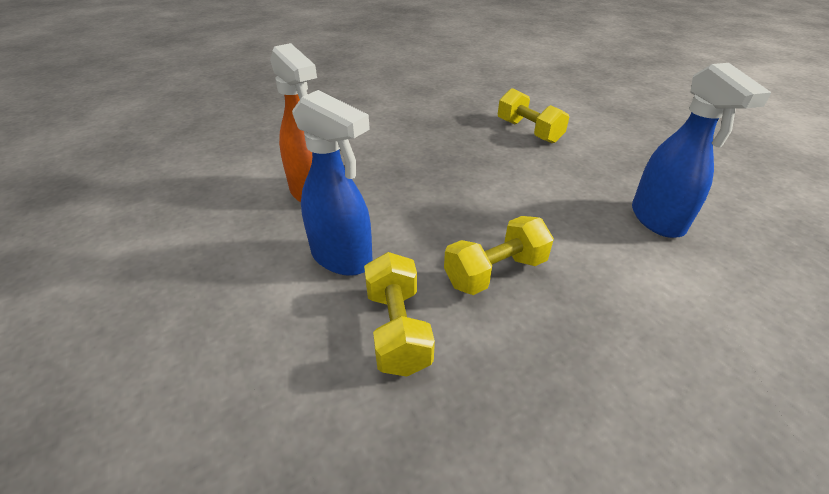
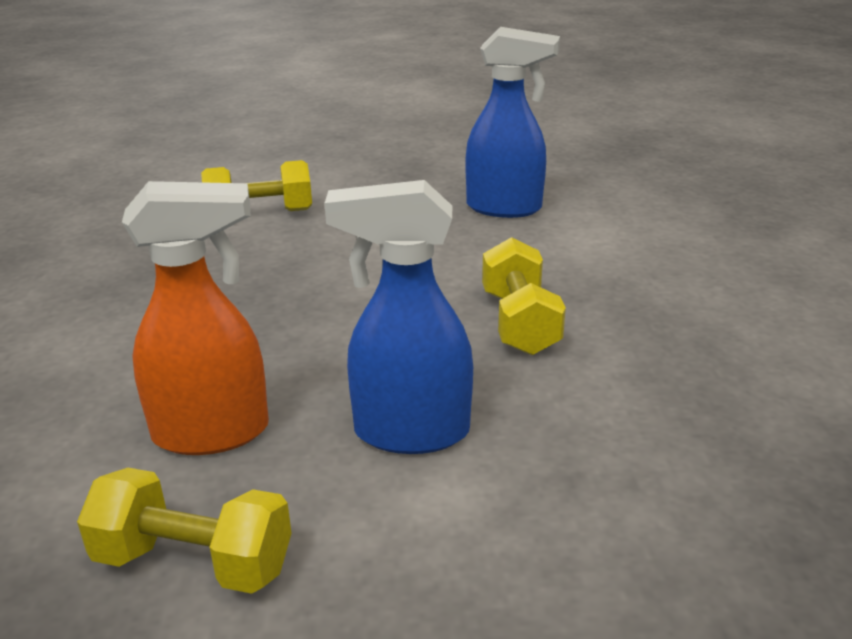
camera: 65 degrees left, 10 degrees down
(342, 258) = (409, 432): blue spray bottle -> blue spray bottle turned 150 degrees counterclockwise
(397, 329) = (574, 415): yellow dumbbell -> yellow dumbbell (194, 562)

